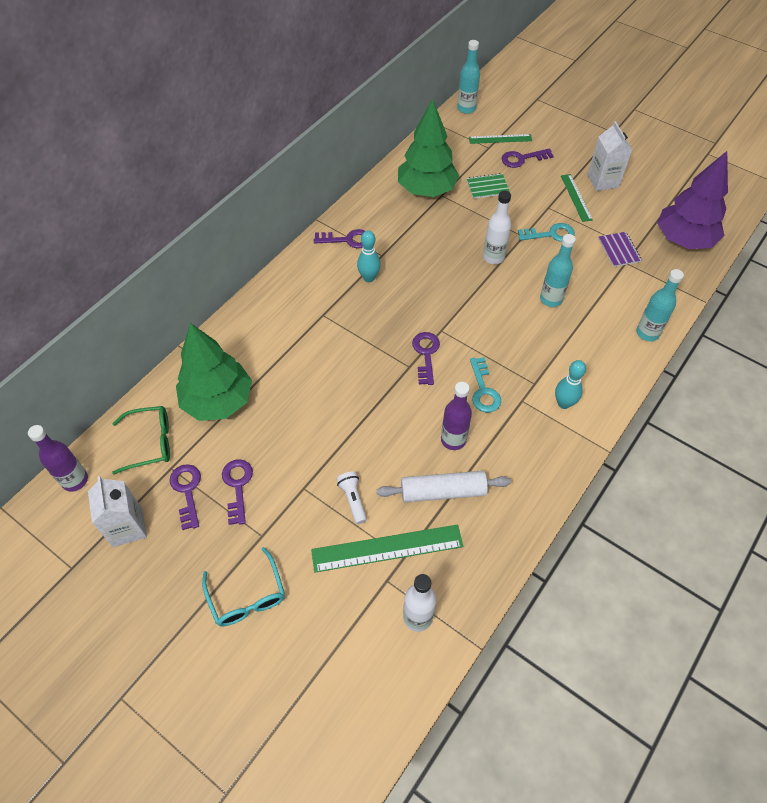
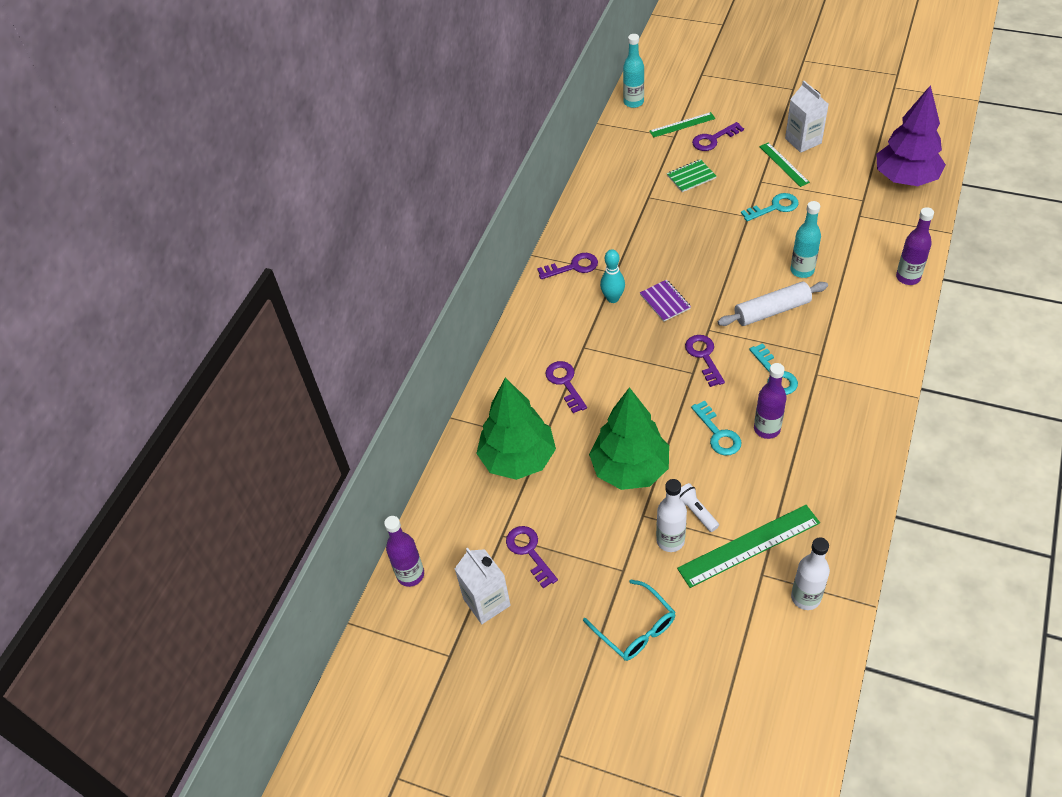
camera: 10 degrees left, 5 degrees down
(150, 442) = (469, 517): green glasses -> none
(237, 486) = (577, 532): purple key -> purple key (565, 383)
(406, 431) = (718, 434): none -> turquoise key
(426, 190) = (631, 196): green tree -> green tree (630, 469)
(443, 492) = (778, 479): white rolling pin -> white rolling pin (772, 311)
(493, 257) = (728, 245): white bottle -> white bottle (670, 541)
(564, 403) = (857, 365): turquoise bowling pin -> none
(619, 250) = (847, 205): purple notebook -> purple notebook (665, 301)
(647, 333) = (908, 277): turquoise bottle -> purple bottle

